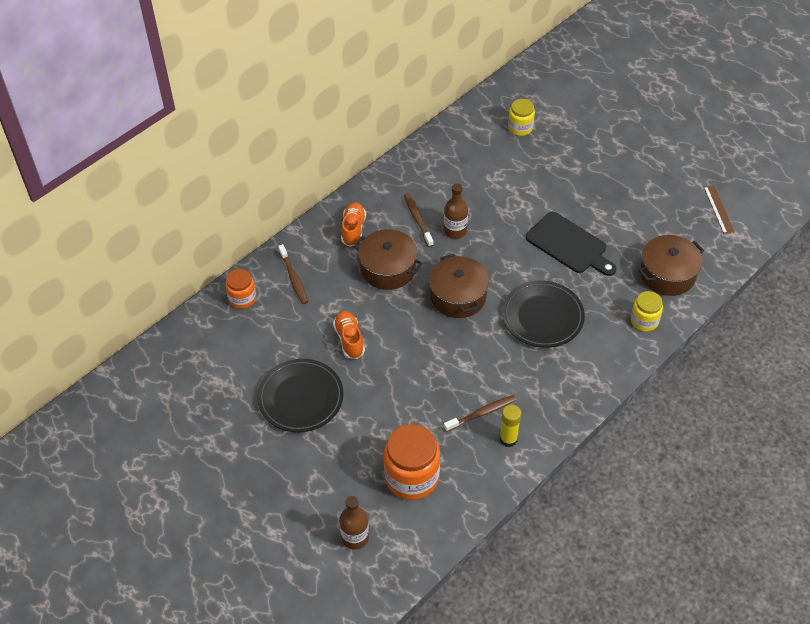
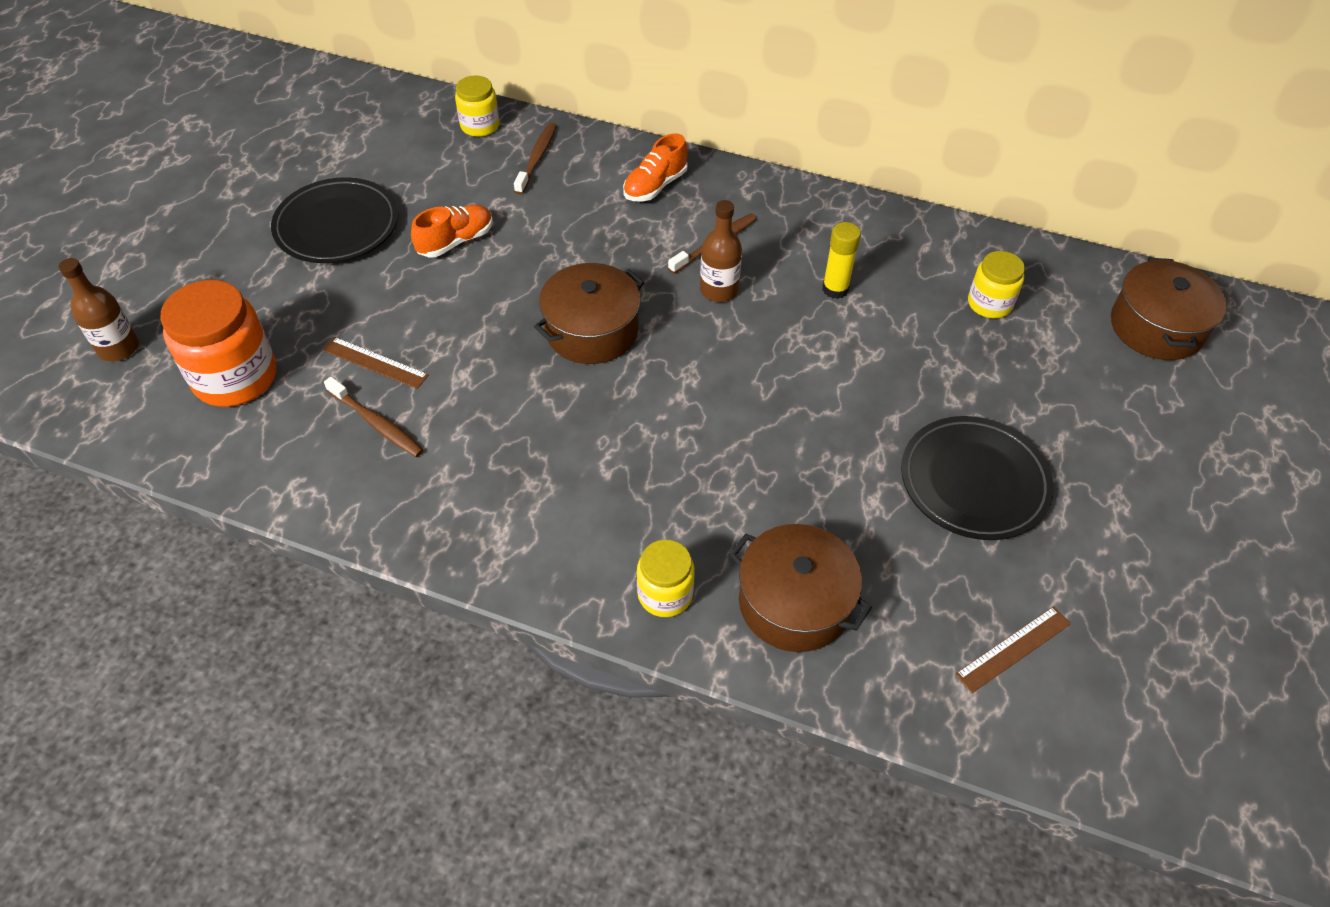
camera: 65 degrees right, 0 degrees up
(242, 298) = (480, 126): orange jar -> yellow jar
(293, 278) = (537, 158): brown toothbrush -> brown toothbrush turned 150 degrees clockwise
(353, 229) = (655, 186): orange shoe -> orange shoe turned 150 degrees clockwise
(388, 268) = (603, 241): brown pot -> brown pot (1156, 327)
(434, 404) = (375, 363): none -> brown ruler
(508, 439) = (337, 470): yellow glue stick -> yellow glue stick (835, 289)
(542, 317) = (602, 445): black plate -> black plate (974, 482)
(569, 245) = (776, 437): black cutting board -> none

